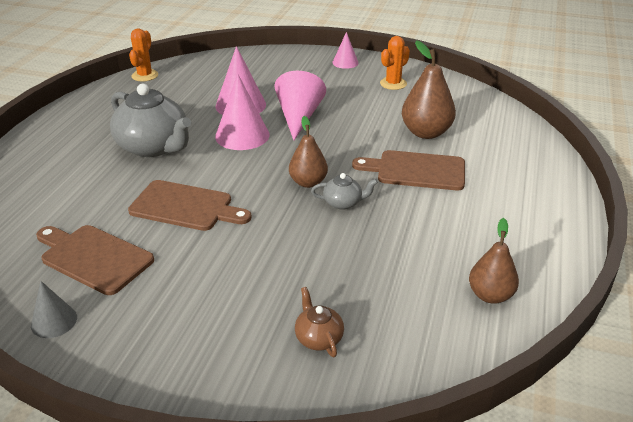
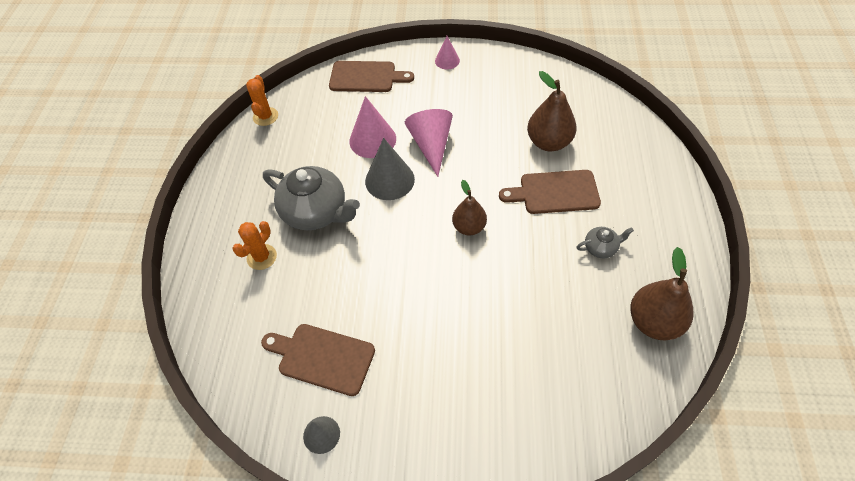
camera: 10 degrees left, 20 degrees up
(185, 207) = (375, 280): brown cutting board -> brown cutting board (366, 77)
(242, 135) = (389, 180): pink cone -> grey cone
(318, 338) = (538, 398): brown teapot -> none
(343, 203) = (507, 245): grey teapot -> grey teapot (601, 248)
(393, 84) = (500, 82): orange cactus -> orange cactus (262, 257)
(490, 295) = (654, 322): brown pear -> brown pear, size x1.51

